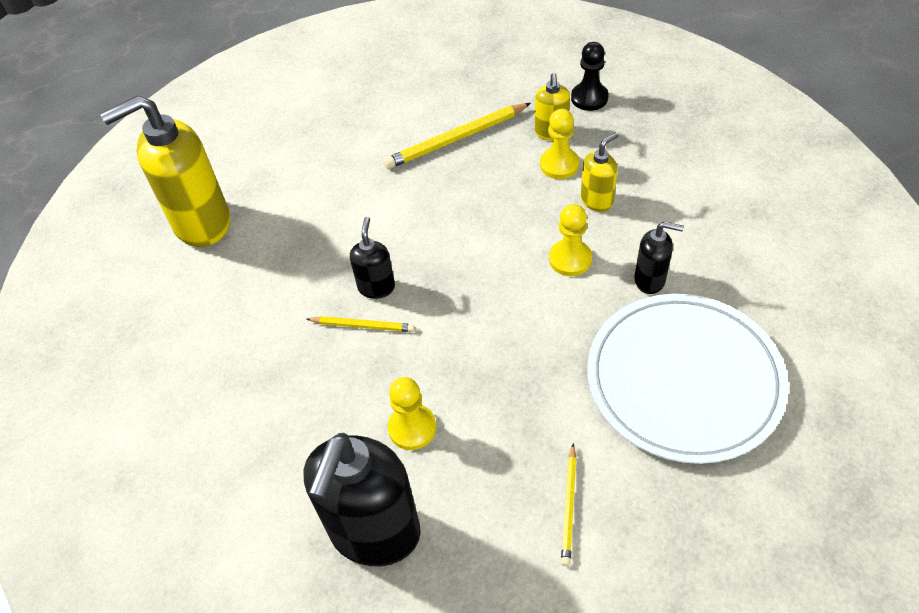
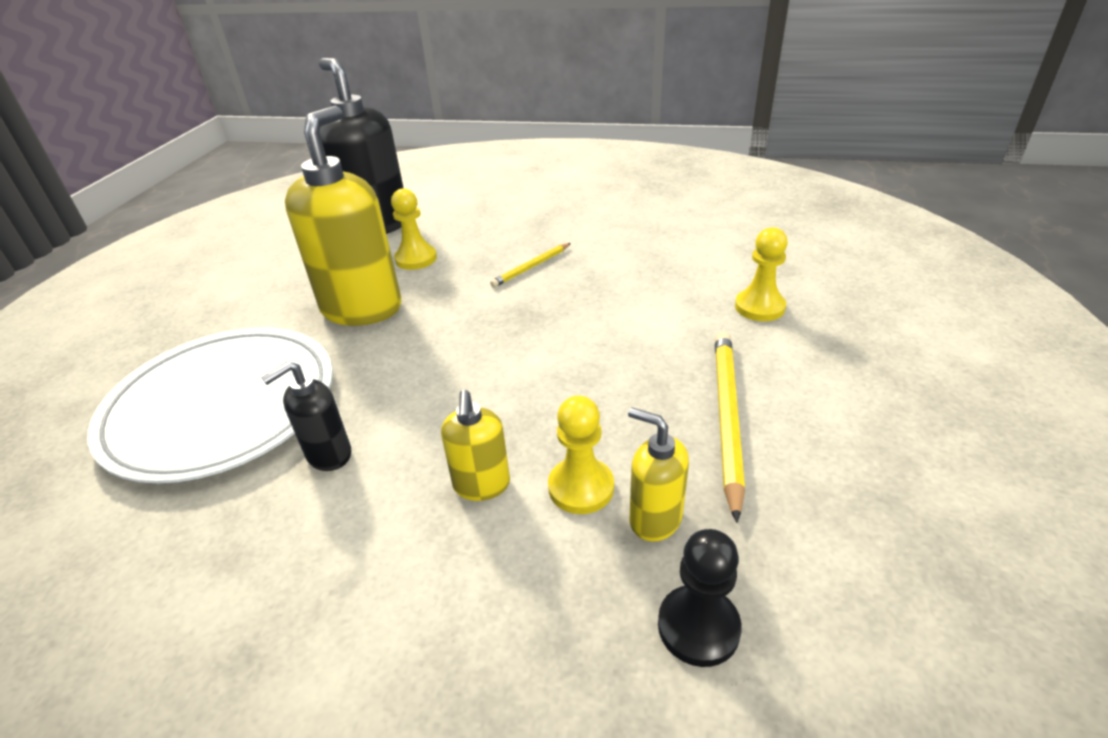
camera: 125 degrees right, 15 degrees down
(201, 223) = (743, 229): yellow soap dispenser -> yellow soap dispenser (362, 308)
(376, 287) = (562, 285): black soap dispenser -> none
(569, 506) = (261, 296): yellow pencil -> none
(570, 259) = (435, 411): yellow pawn -> yellow pawn (759, 307)

